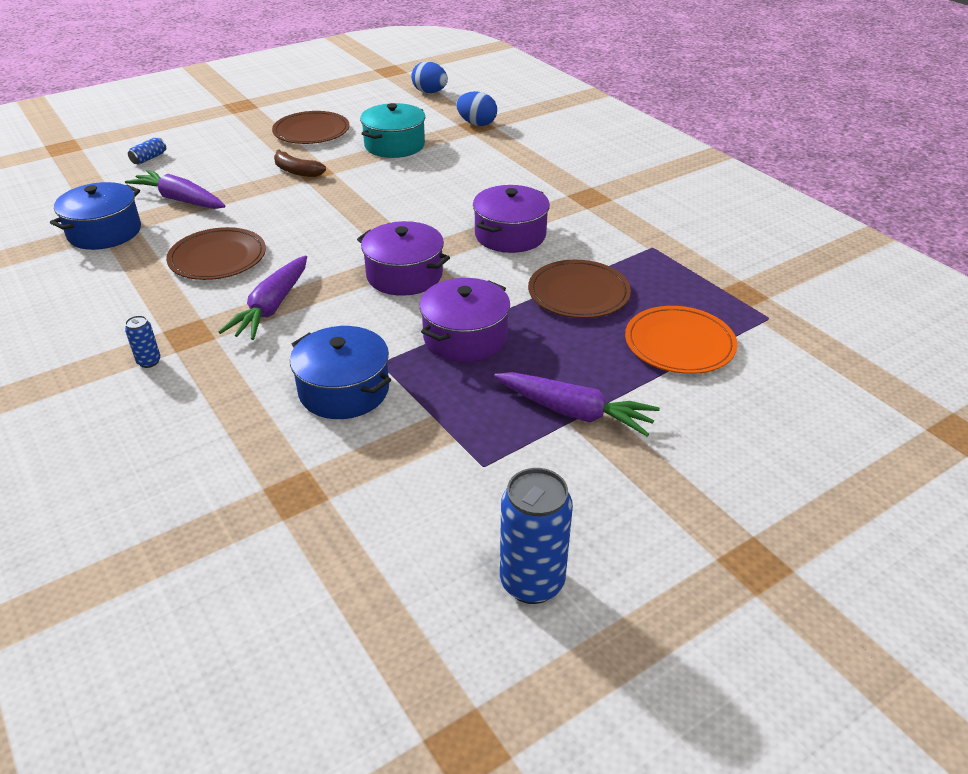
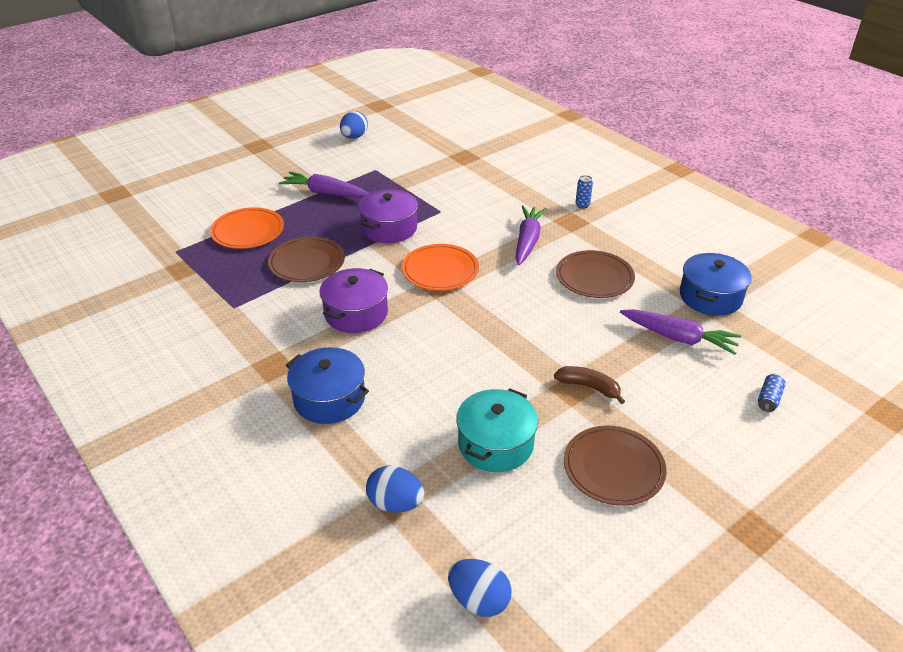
camera: 175 degrees right, 0 degrees up
(344, 390) = (457, 196): blue pot -> blue pot (329, 398)
(404, 275) = (440, 270): purple pot -> orange plate
(532, 582) = (354, 137): blue can -> blue egg

